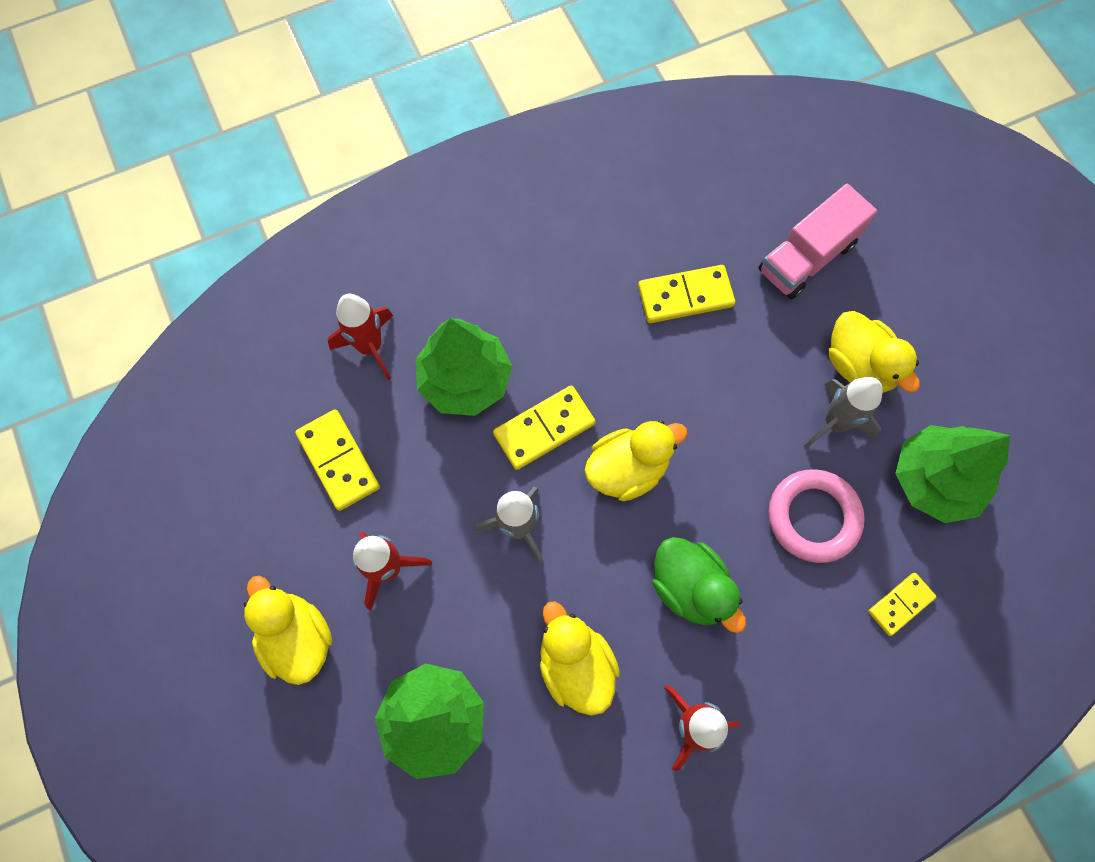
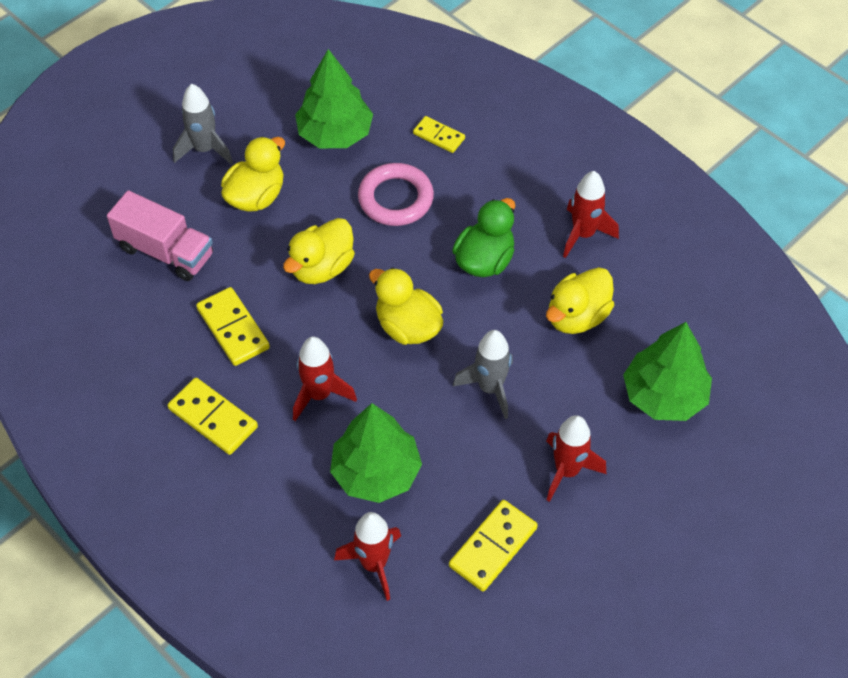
camera: 110 degrees left, 15 degrees down
(297, 637) = (654, 517): yellow duck -> yellow duck (322, 267)
(544, 428) = (397, 396): yellow domino -> yellow domino (213, 418)
(575, 354) = (319, 395): none -> red rocket
(835, 423) = (312, 201): grey rocket -> grey rocket (205, 149)

